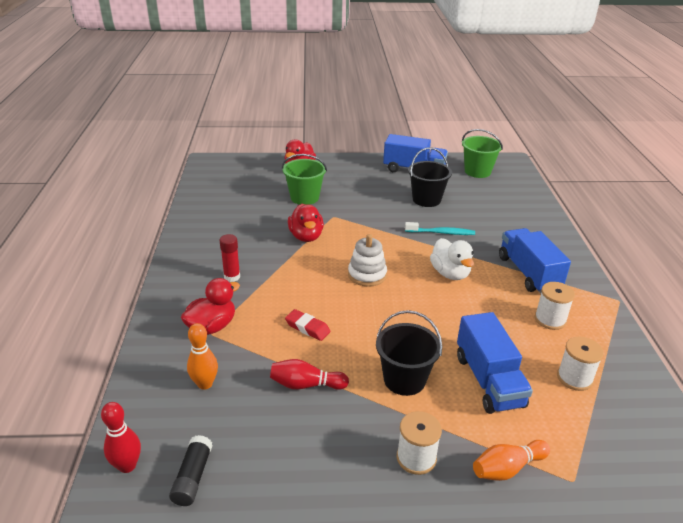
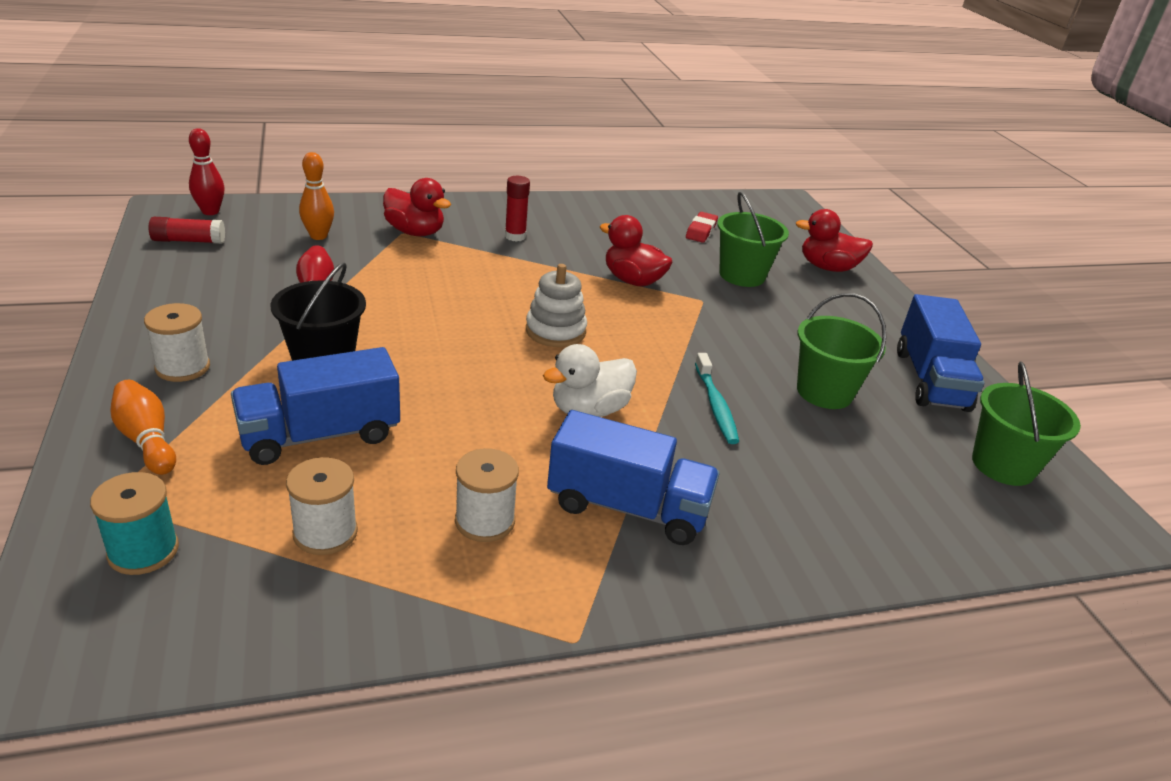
camera: 75 degrees right, 0 degrees up
(193, 477) = (189, 241): black glue stick -> red glue stick
(306, 236) = (632, 280): red duck -> red duck turned 60 degrees clockwise
(307, 328) = (422, 289): red eraser -> red eraser (701, 231)
(426, 199) = (824, 392): black bucket -> green bucket
(528, 273) = (628, 507): blue truck -> blue truck turned 45 degrees clockwise
(611, 455) = (143, 551): none -> turquoise spool

